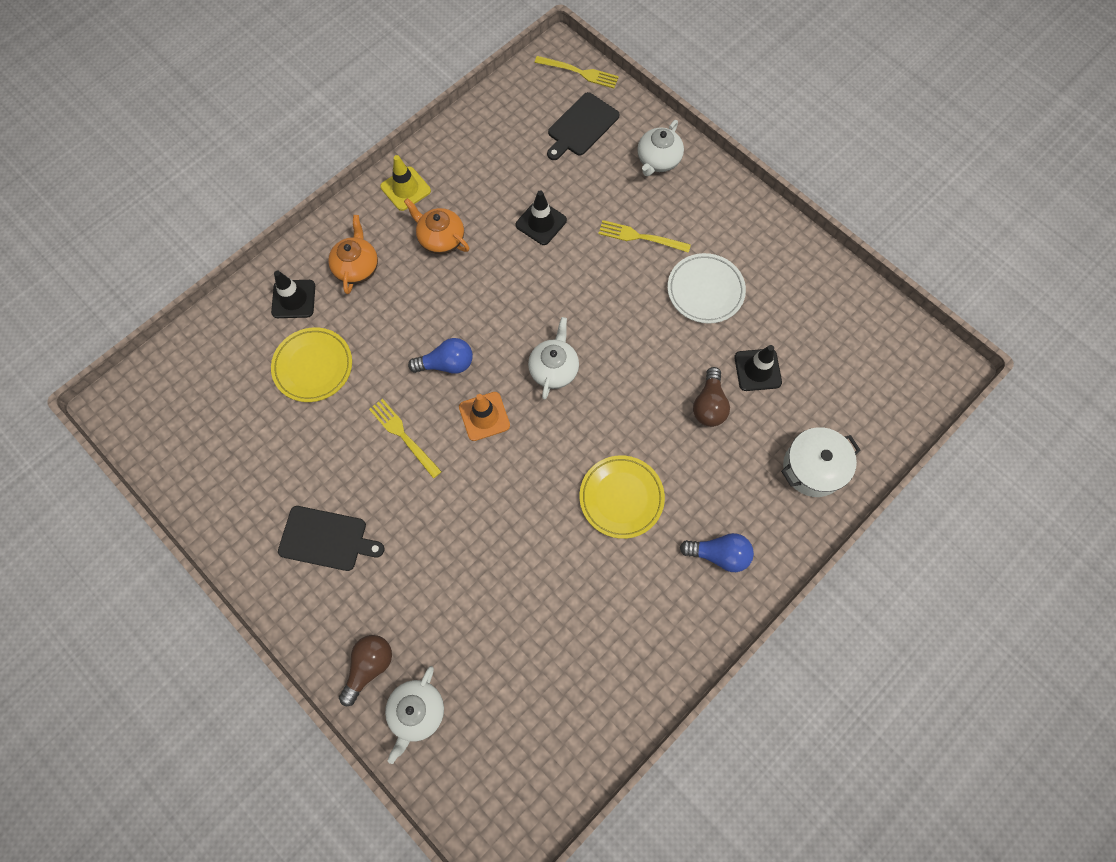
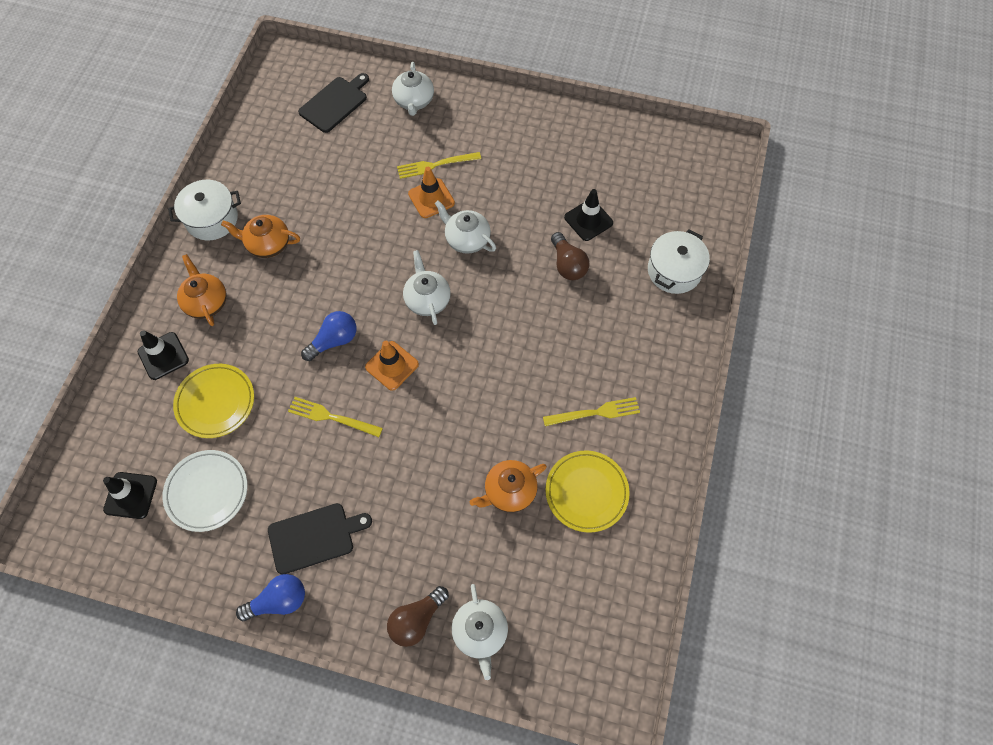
camera: 30 degrees left, 5 degrees down
(369, 666) = (416, 620): brown light bulb -> brown light bulb turned 135 degrees counterclockwise
(405, 189) = (212, 219): yellow traffic cone -> white pot
(520, 597) = (509, 491): none -> orange teapot
(541, 222) = (346, 192): black traffic cone -> black traffic cone (130, 495)
(580, 72) = (308, 62): yellow fork -> yellow fork (596, 412)
(581, 126) = (335, 103): black cutting board -> black cutting board turned 150 degrees counterclockwise
(616, 269) = (431, 198): none -> orange traffic cone
(621, 498) = (543, 370): yellow plate -> yellow plate (586, 492)
(626, 328) = (466, 239): none -> white teapot
(705, 290) = (512, 181): white plate -> white plate (207, 491)
(719, 554) = (644, 372): blue light bulb -> blue light bulb (279, 601)

